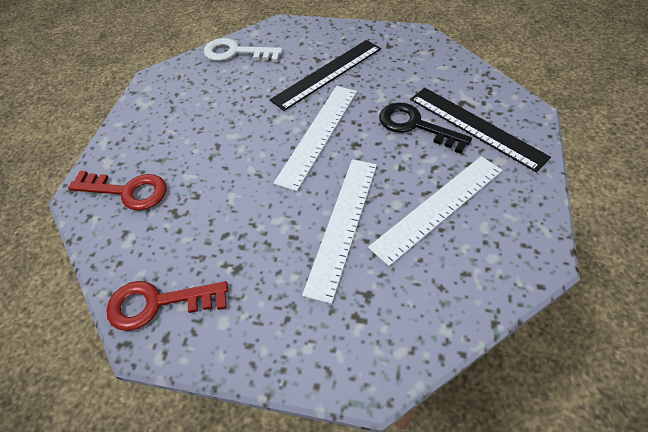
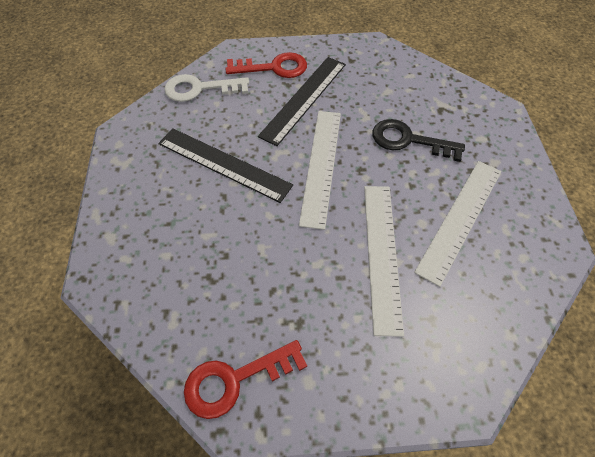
camera: 20 degrees left, 5 degrees up
(127, 191) = (148, 266): red key -> red key (274, 68)
(475, 127) = (462, 132): black ruler -> black ruler (223, 164)

